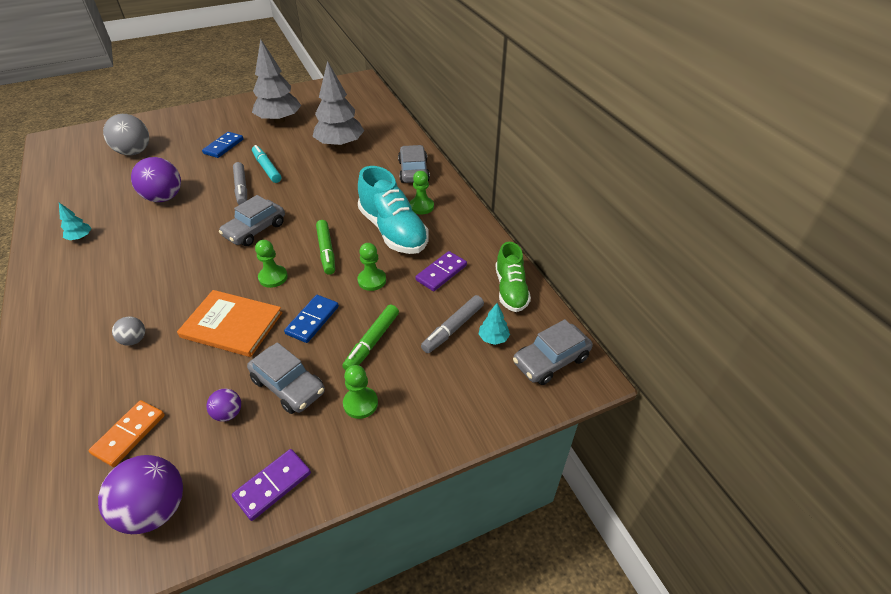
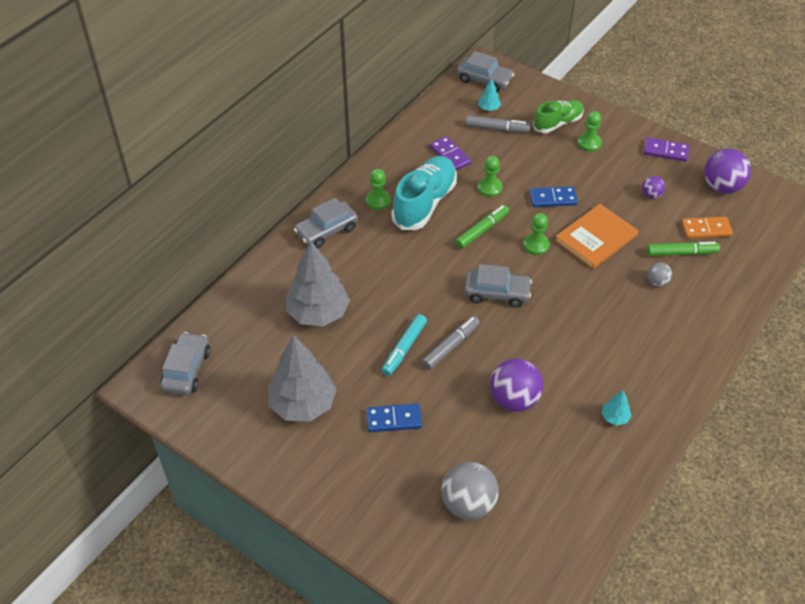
camera: 120 degrees left, 5 degrees up
(232, 325) = (596, 238): orange book -> orange book turned 60 degrees clockwise
(288, 385) = (609, 180): grey car -> grey car (186, 370)
(372, 342) = (542, 160): green marker -> green marker (681, 253)
(441, 273) = (450, 155): purple domino -> purple domino turned 45 degrees clockwise
(510, 290) = (437, 115): green shoe -> green shoe (557, 123)

